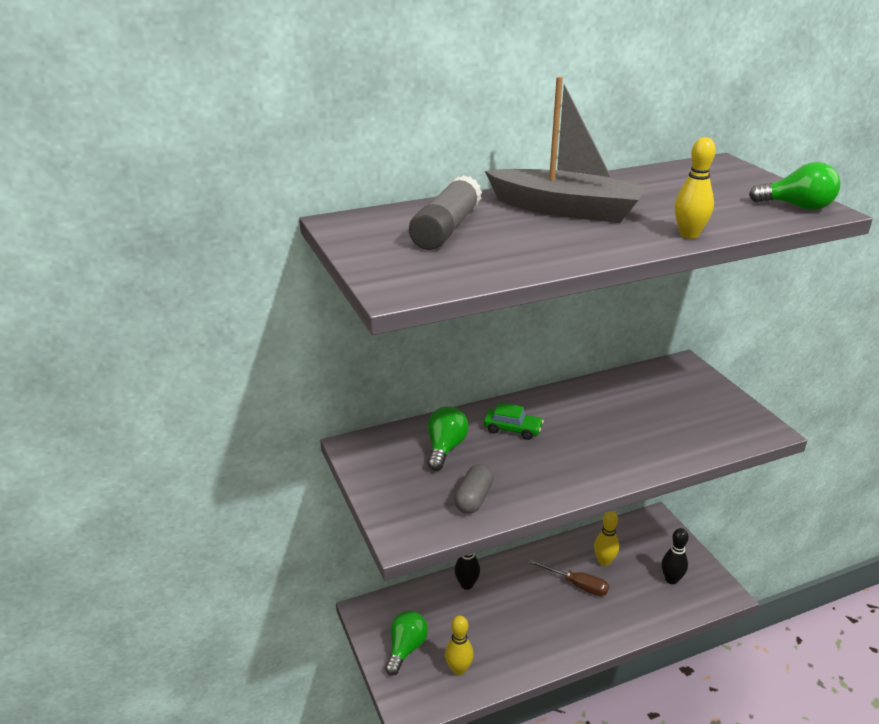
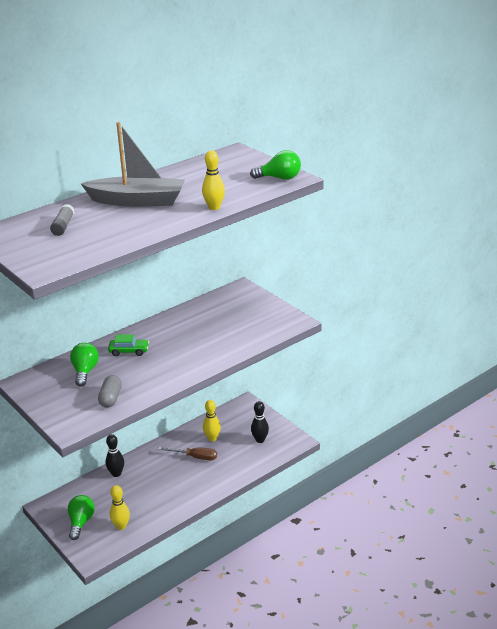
camera: 15 degrees left, 0 degrees up
(446, 229) = (63, 226): grey glue stick -> grey glue stick, size x0.60

